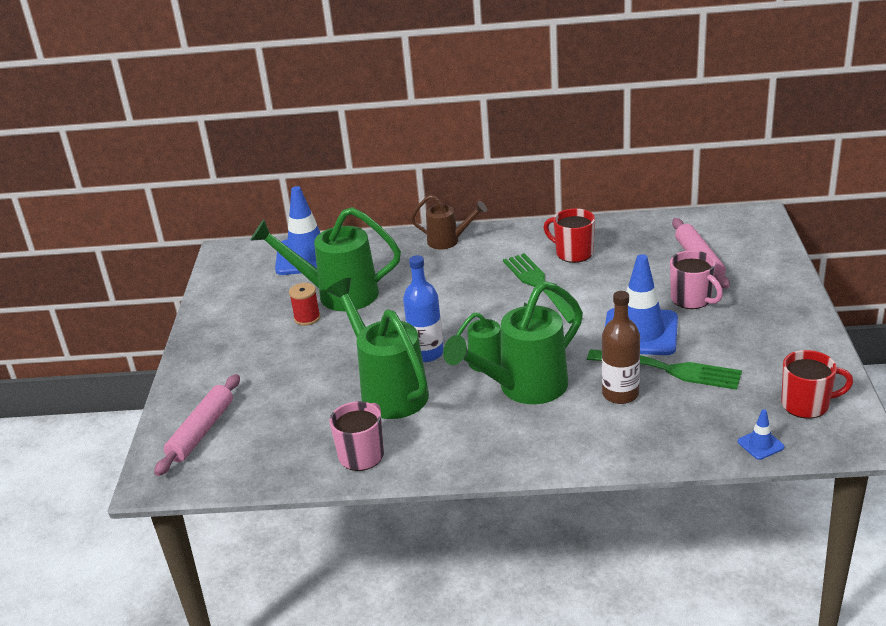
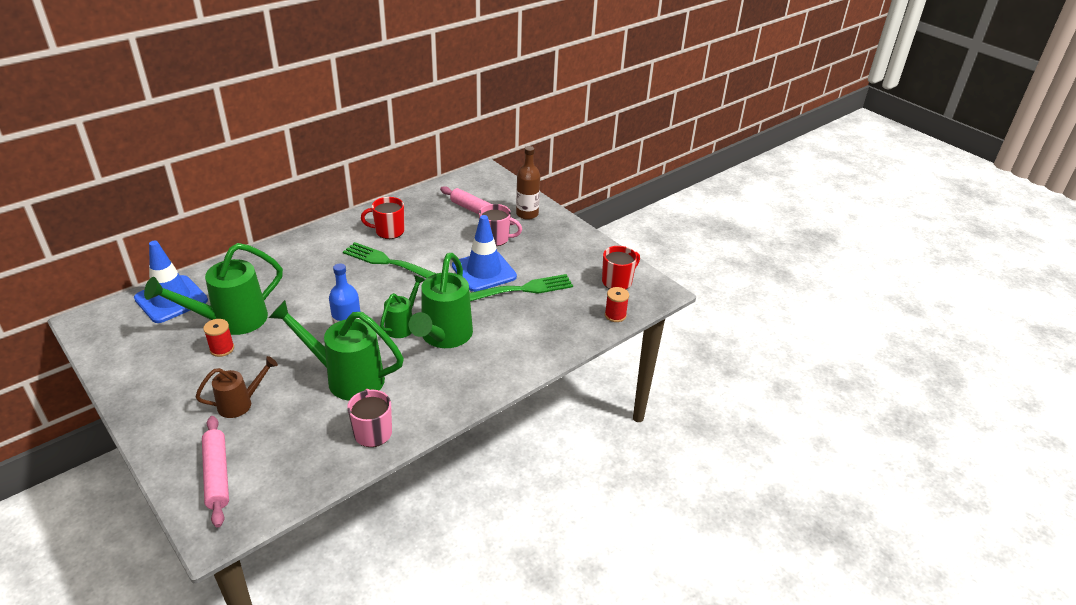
camera: 45 degrees left, 5 degrees up
(448, 241) = (285, 250): brown watering can -> brown watering can (241, 403)
(620, 394) = (509, 316): brown bottle -> brown bottle (527, 214)
(760, 444) = (615, 315): blue traffic cone -> red spool

